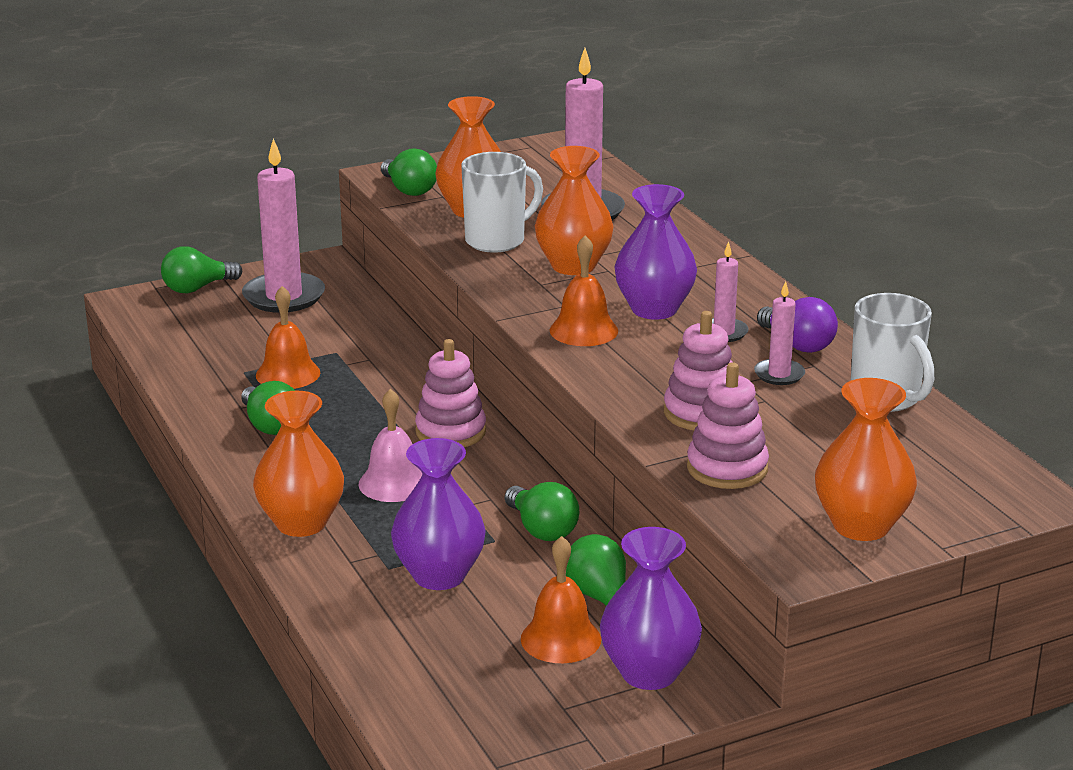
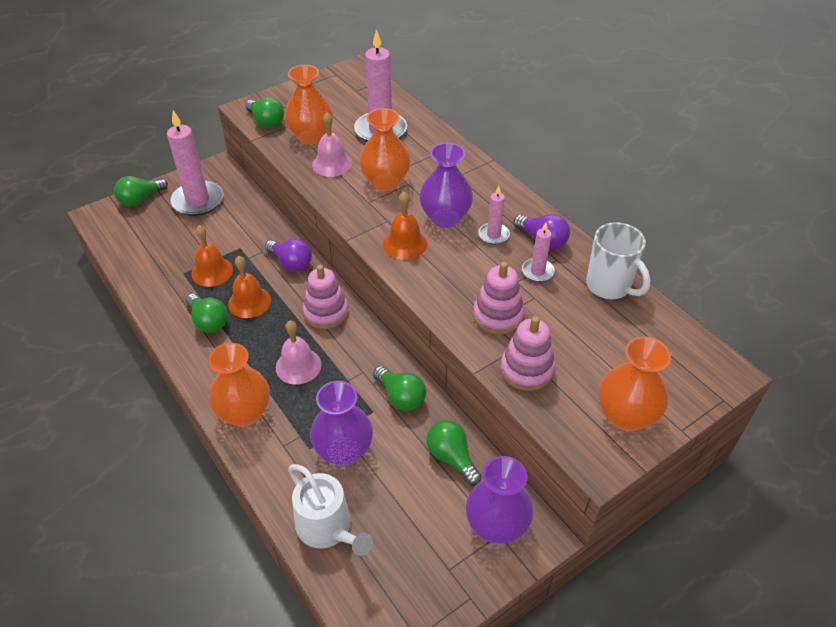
camera: 10 degrees left, 20 degrees up
(395, 648) = (328, 528): none -> white watering can
(411, 375) = (291, 263): none -> purple light bulb
(497, 241) = (332, 164): white mug -> pink bell
(560, 639) = (433, 501): orange bell -> orange bell (249, 302)

